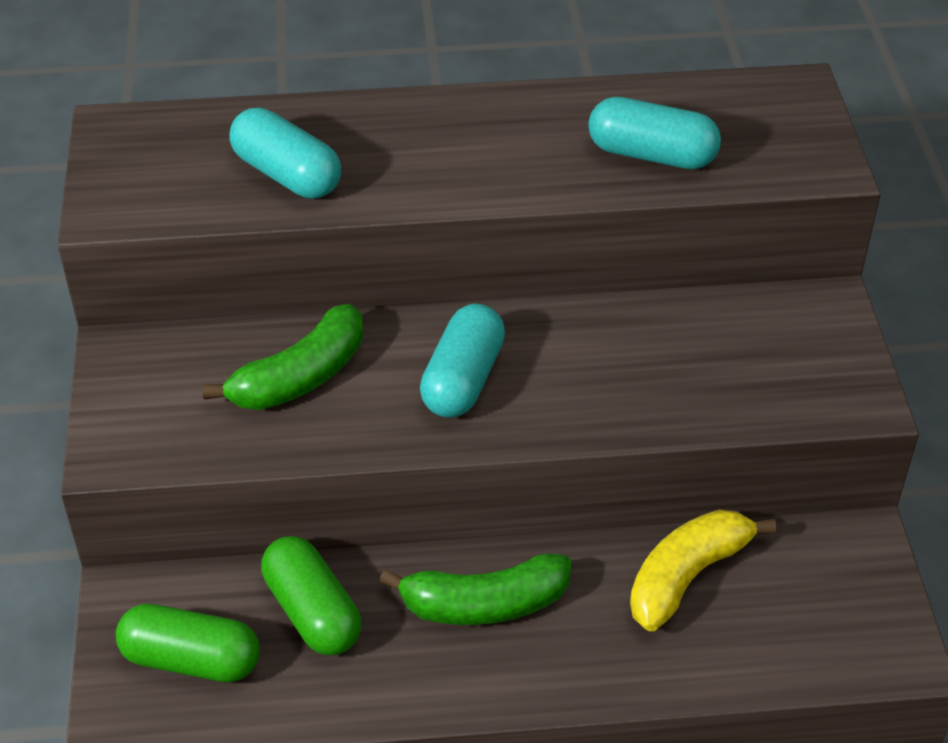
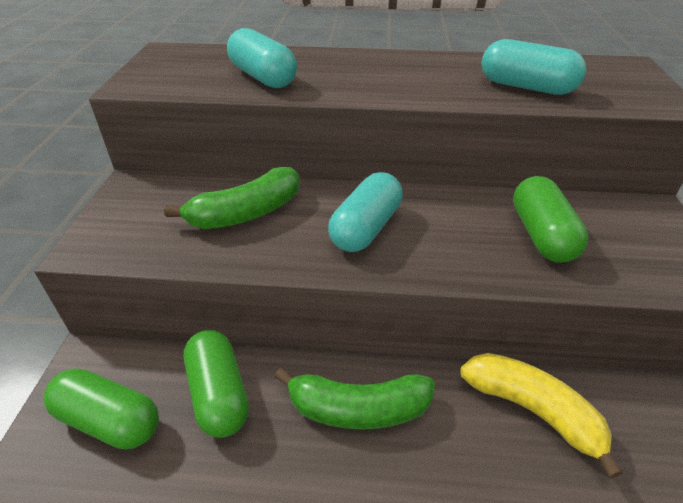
camera: 10 degrees right, 5 degrees down
(684, 361) = (541, 235): none -> green capsule
(687, 576) = (533, 411): yellow banana -> yellow banana turned 75 degrees clockwise

